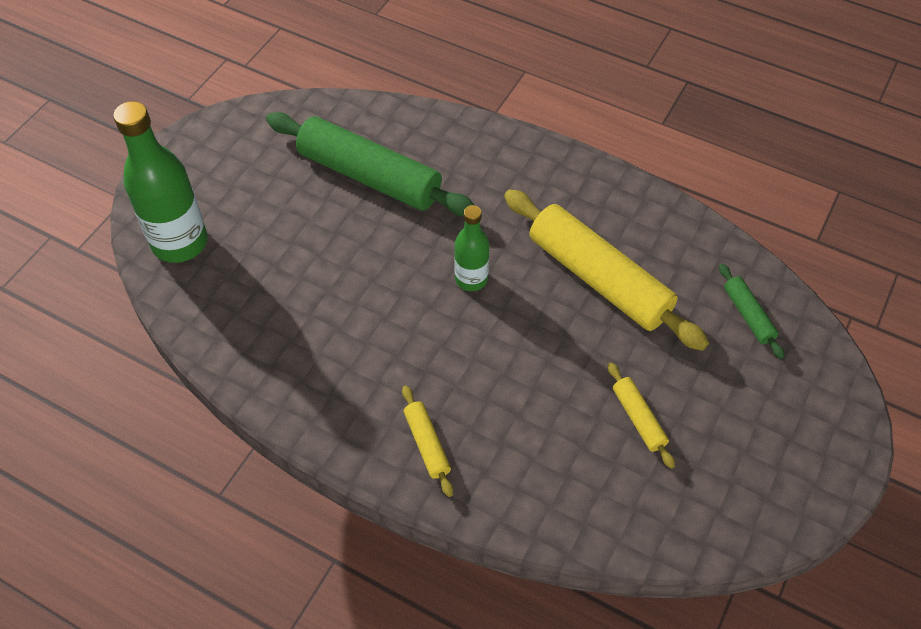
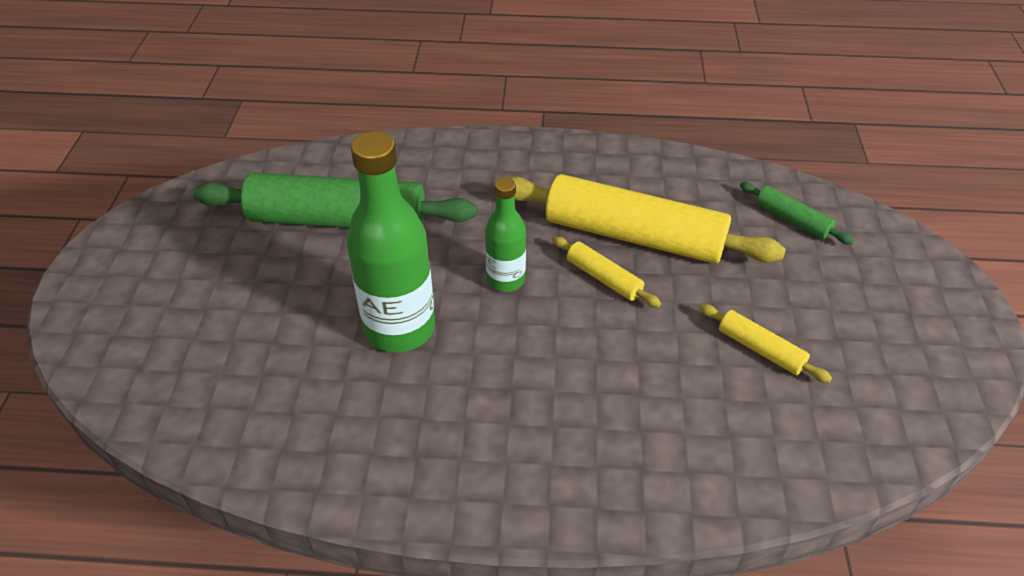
camera: 25 degrees left, 10 degrees down
(180, 242) = (140, 358): green bottle -> green bottle (400, 328)
(427, 444) = (559, 464): yellow rolling pin -> yellow rolling pin (604, 278)

